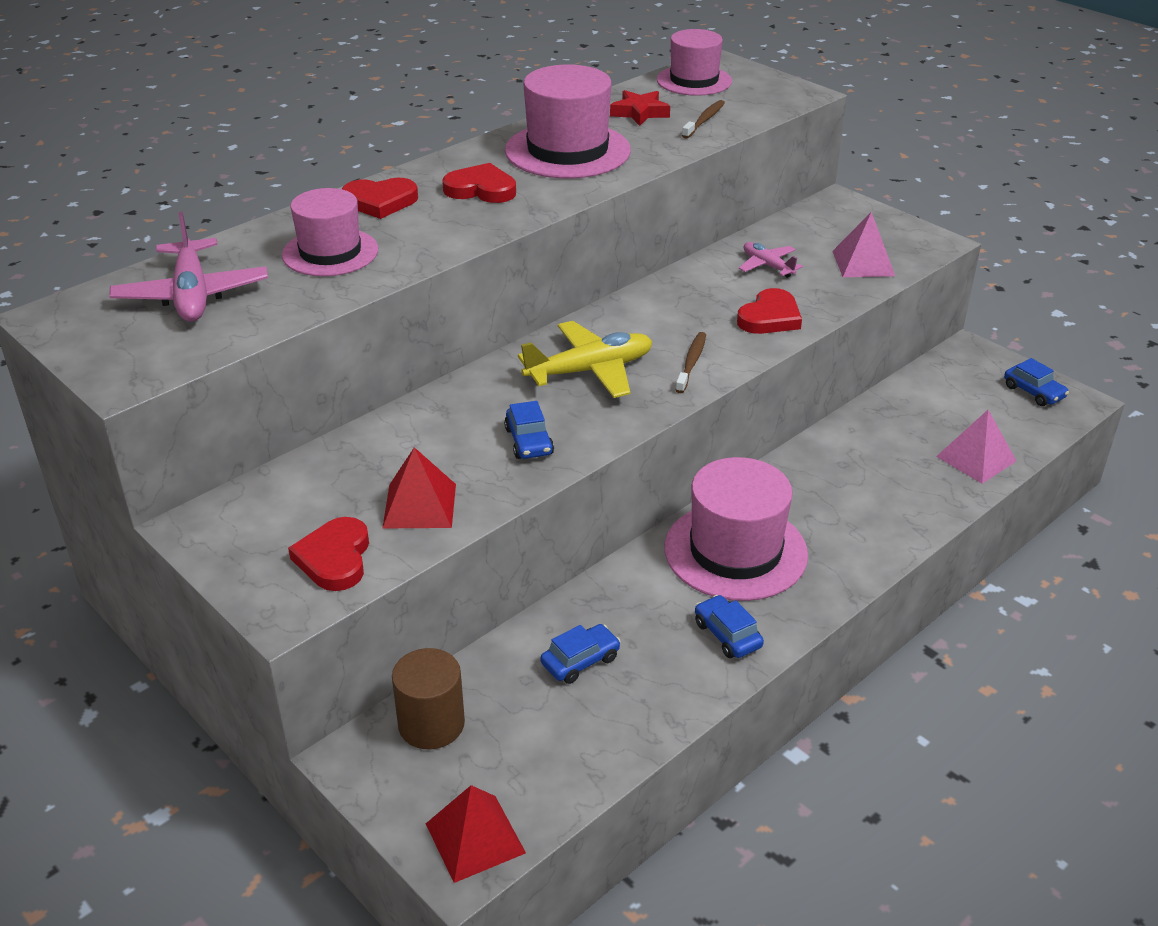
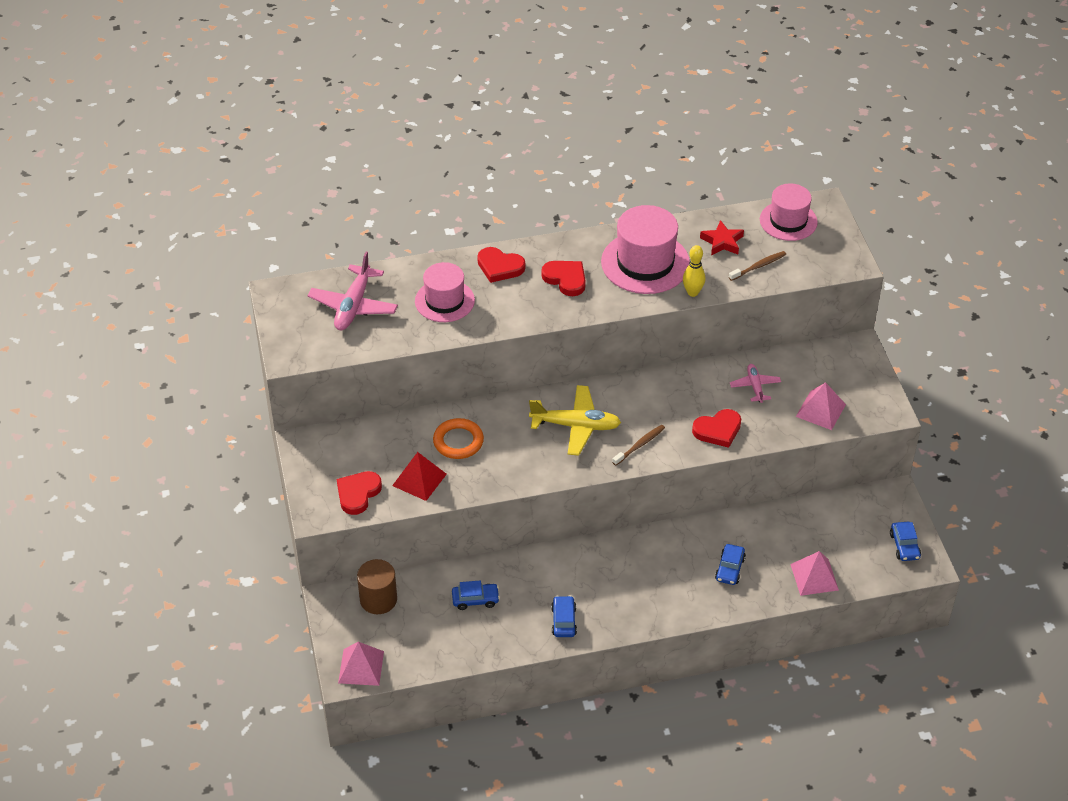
camera: 30 degrees right, 10 degrees up
(441, 441) = (458, 441): none -> orange ring
(475, 838) = (361, 667): red pyramid -> pink pyramid
(529, 441) = (504, 462): blue car -> blue car (730, 569)
(653, 159) = (692, 292): none -> yellow bowling pin
(735, 551) = (611, 572): pink hat -> none

